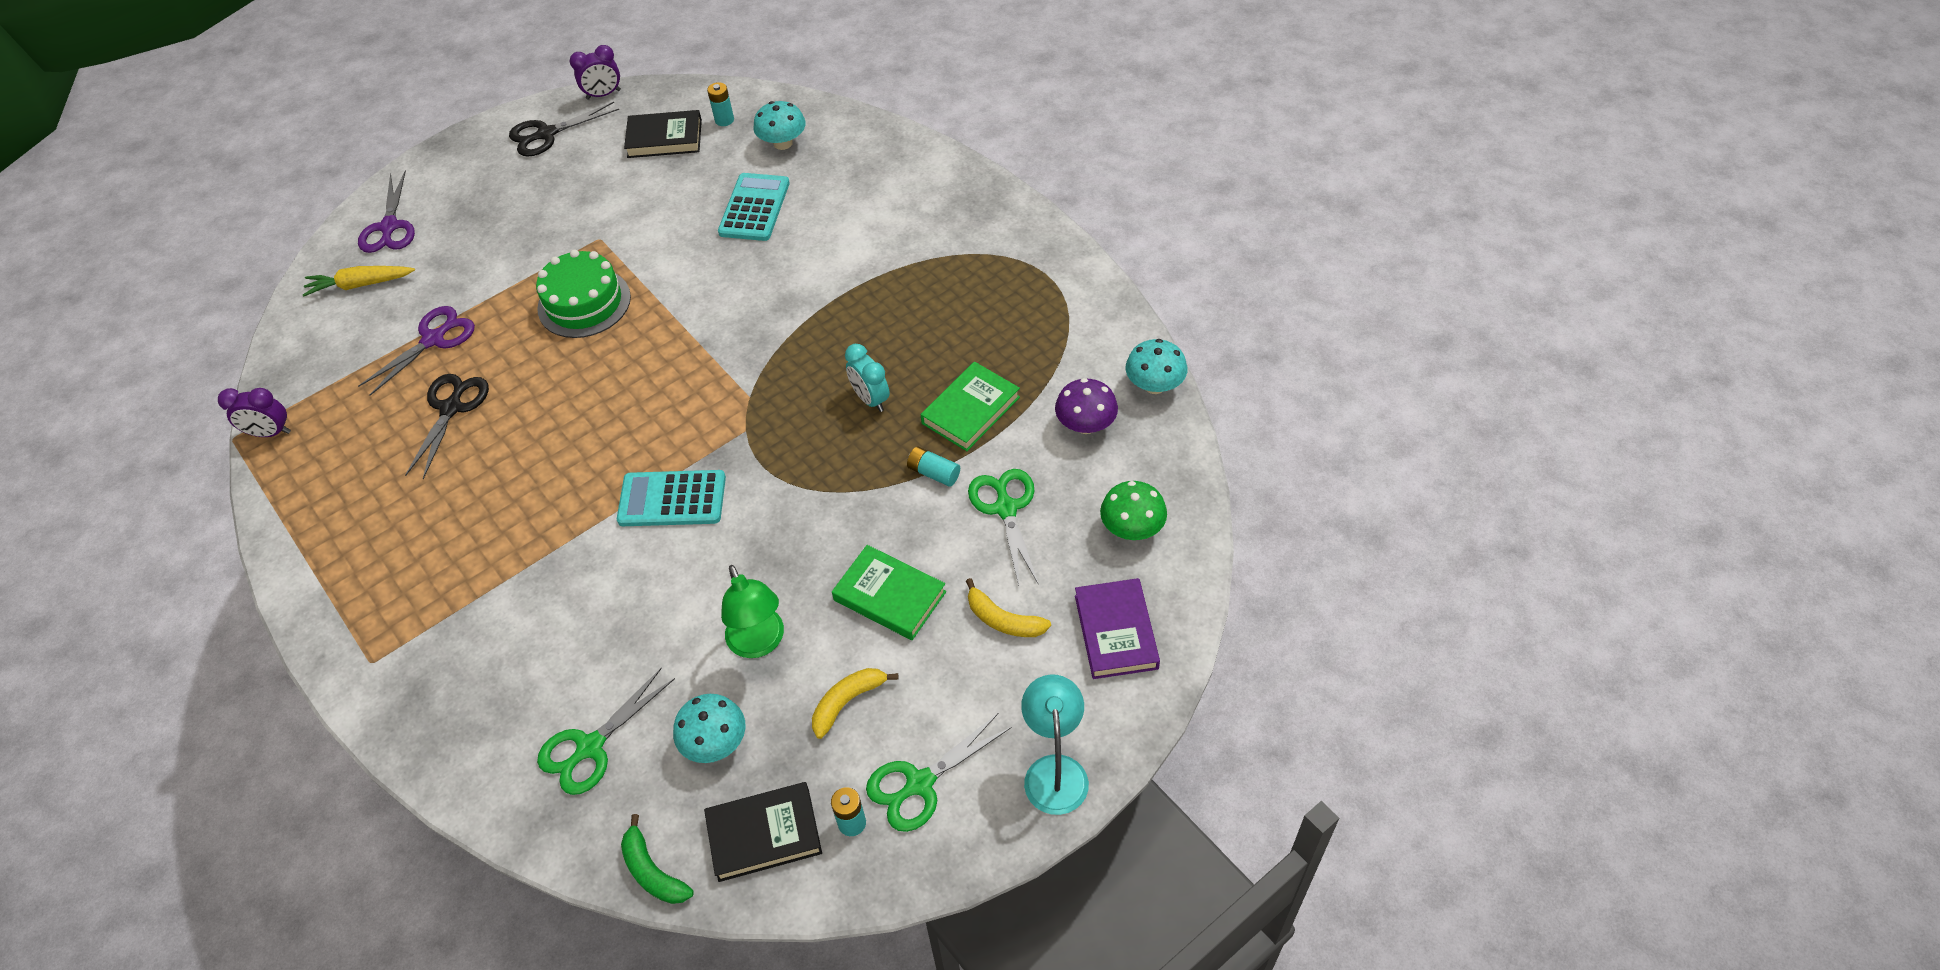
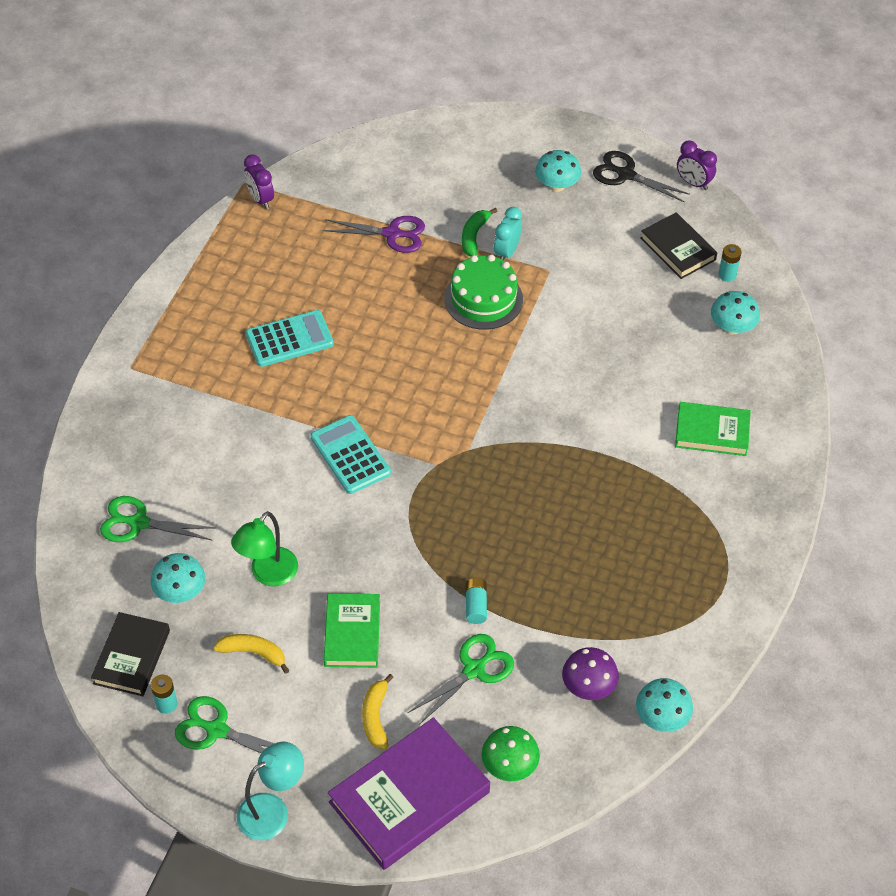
camera: 55 degrees right, 0 degrees up
(360, 285) = (410, 162): yellow carrot -> none
(389, 227) = (471, 143): purple scissors -> none
(451, 408) = (342, 282): black scissors -> none
(507, 187) = (557, 185): none -> turquoise mushroom
(653, 871) = (74, 609): green banana -> green banana (474, 236)
(754, 208) = (650, 348): turquoise calculator -> turquoise calculator (289, 339)
(764, 834) = (132, 657): black book -> black book turned 60 degrees clockwise
(870, 399) = (517, 528): turquoise clock -> turquoise clock (507, 252)
(970, 410) = (550, 599): green book -> green book (712, 432)
(1116, 632) = (409, 797): purple book -> purple book, size x1.64

